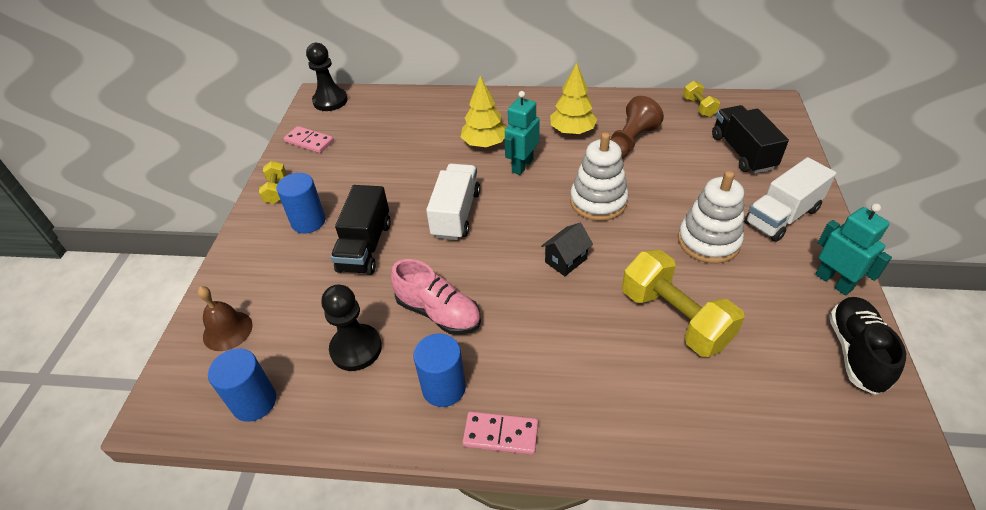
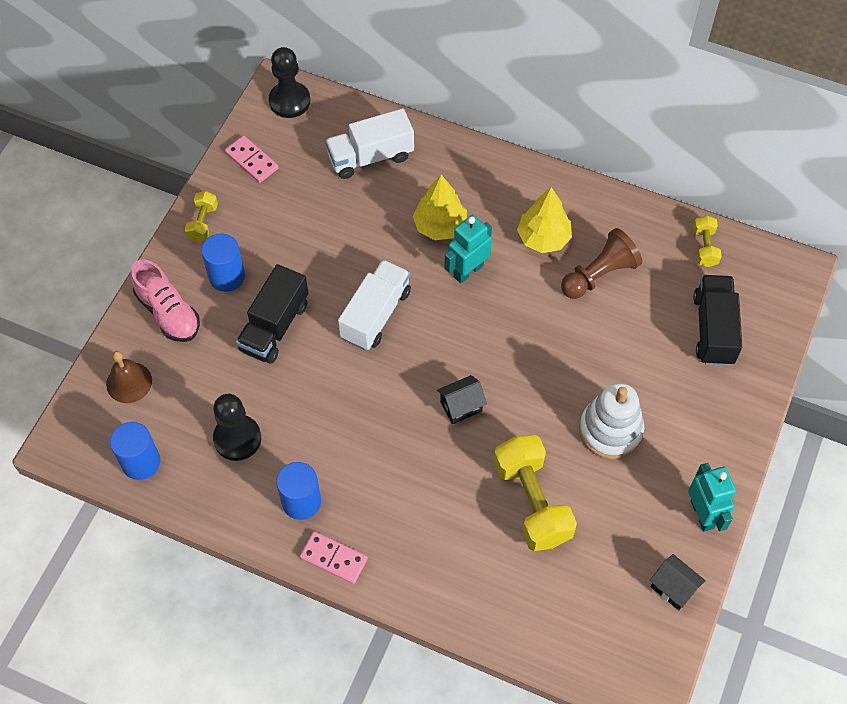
camera: 15 degrees right, 15 degrees up
(438, 312) = (321, 425): pink shoe -> pink shoe (168, 312)
(598, 201) = (525, 345): white stacking toy -> none
(781, 216) = (702, 425): white truck -> white truck (370, 157)
(856, 352) = (673, 588): black shoe -> black house

